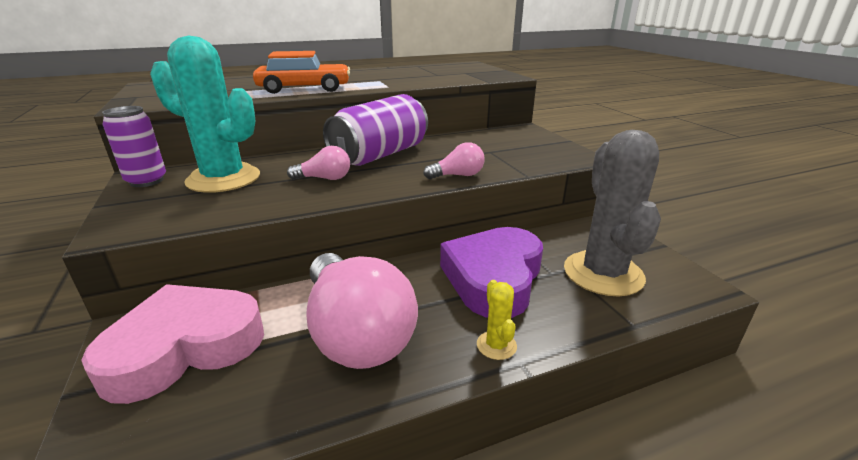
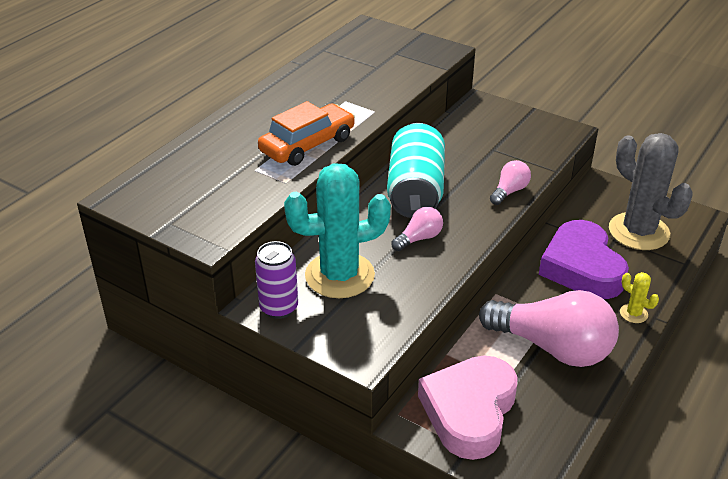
camera: 35 degrees left, 10 degrees up
(380, 155) = (415, 190): purple can -> turquoise can

